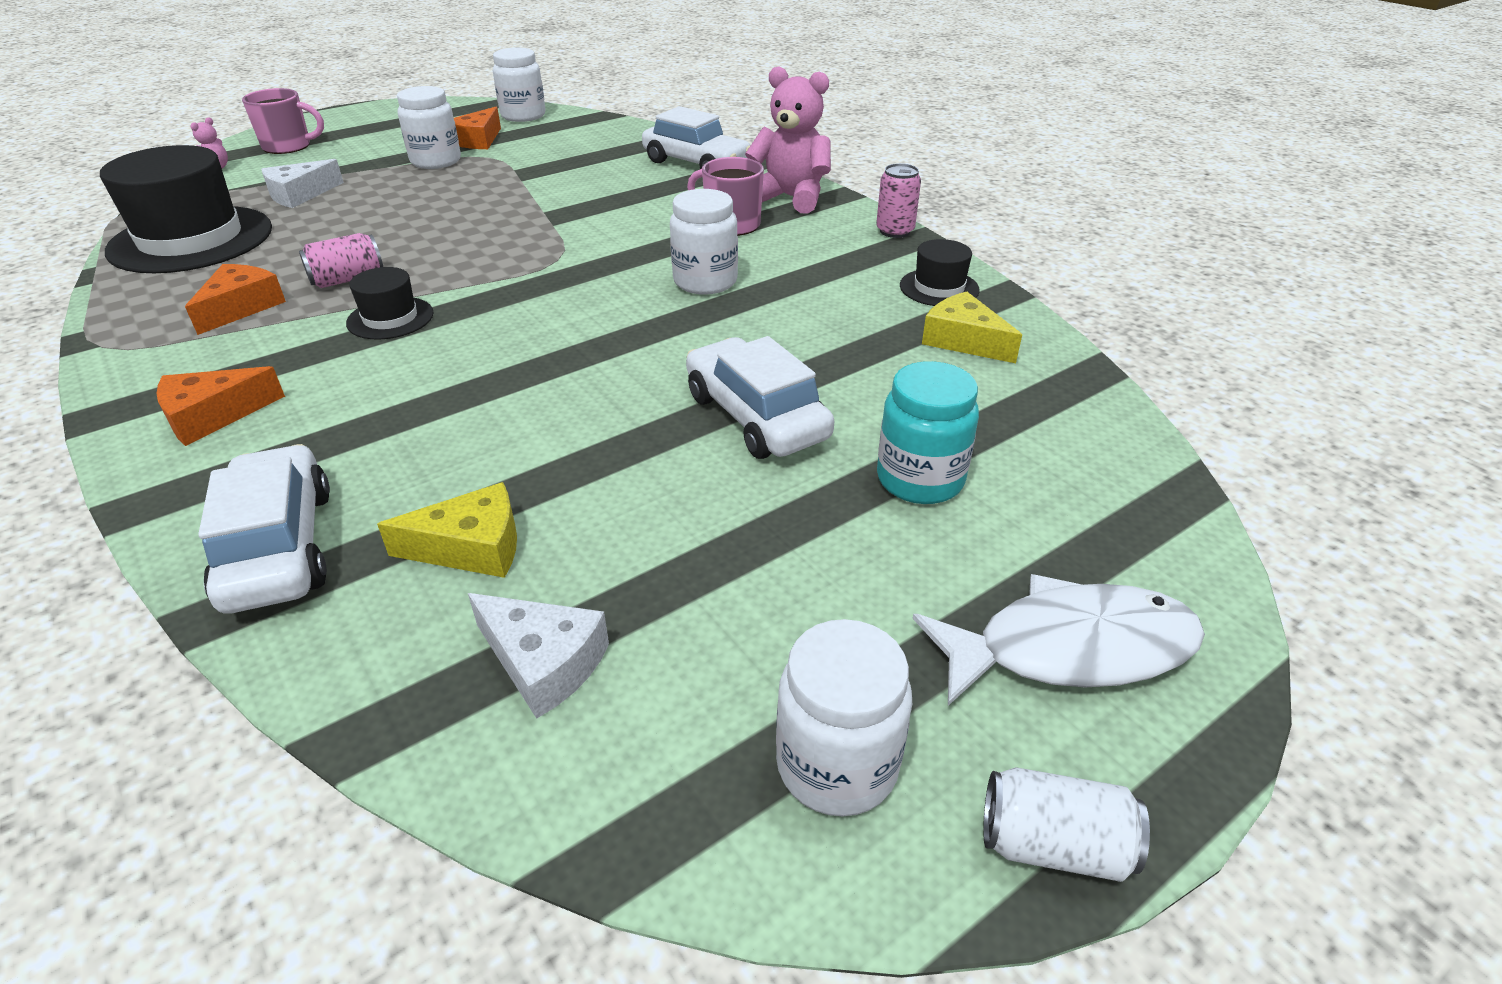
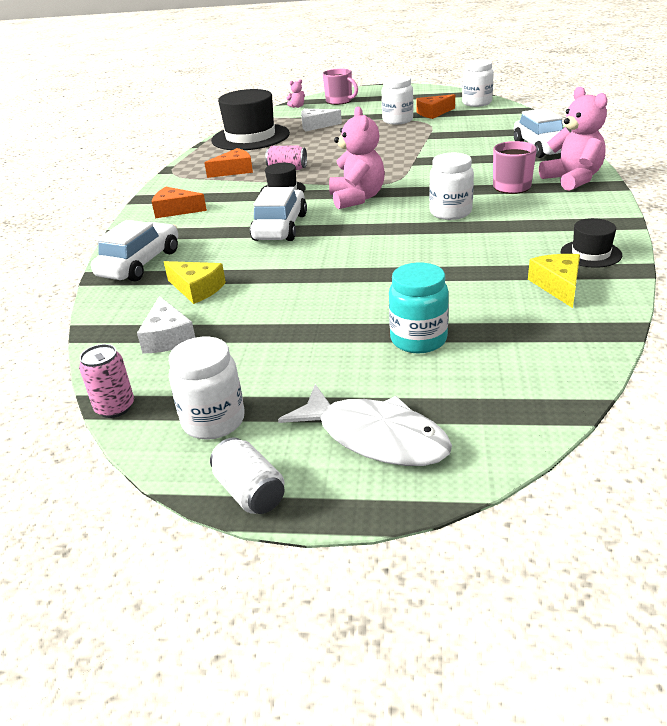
camera: 45 degrees right, 5 degrees down
(540, 298) = (357, 198): none -> pink teddy bear
(756, 417) = (380, 282): white car -> white car (280, 227)
(895, 231) = (614, 214): pink can -> pink can (115, 407)

